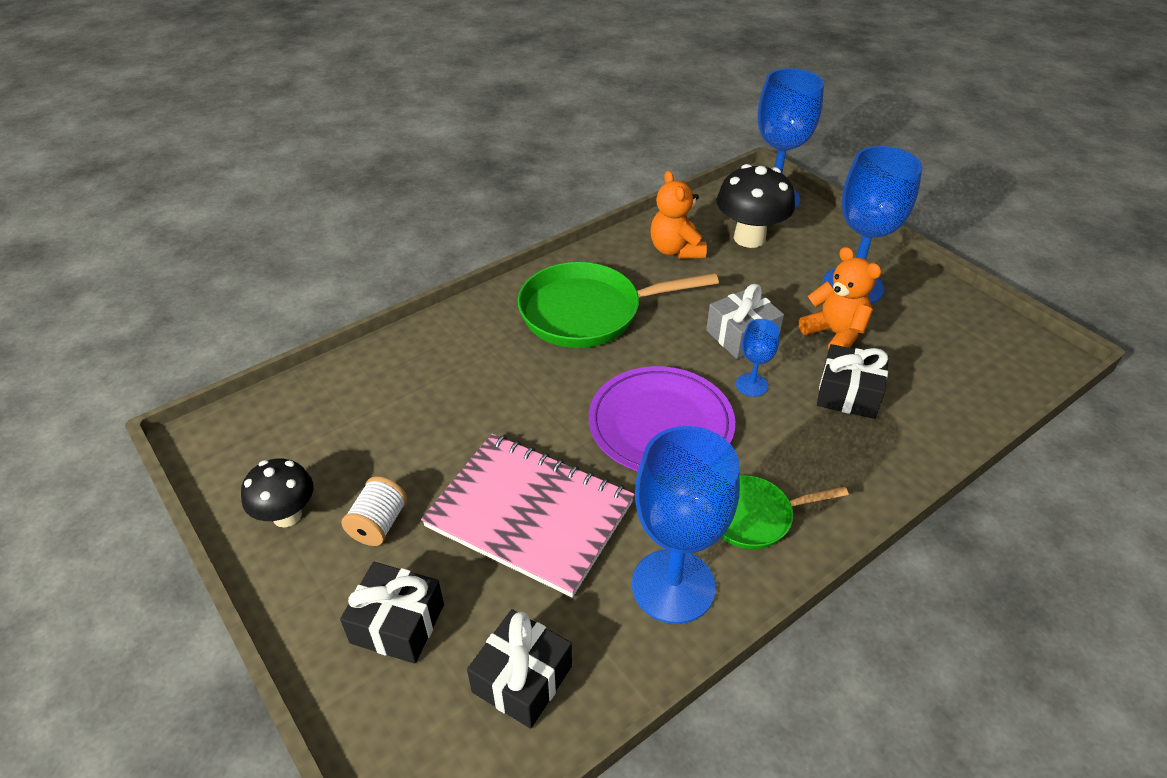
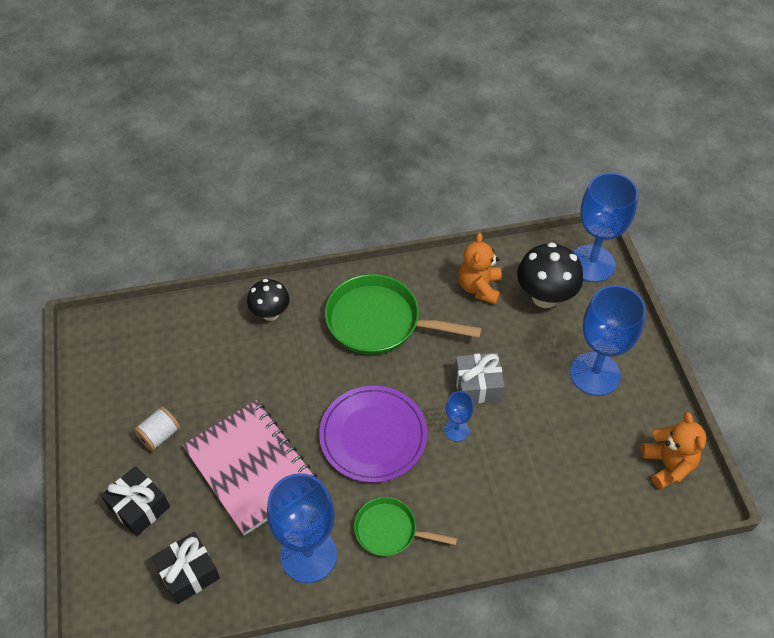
camera: 25 degrees right, 10 degrees up
(287, 515) = (111, 406): black mushroom -> black mushroom (270, 313)
(834, 334) = (548, 411): orange teddy bear -> orange teddy bear (668, 465)
(848, 394) = (521, 466): black gift -> none

